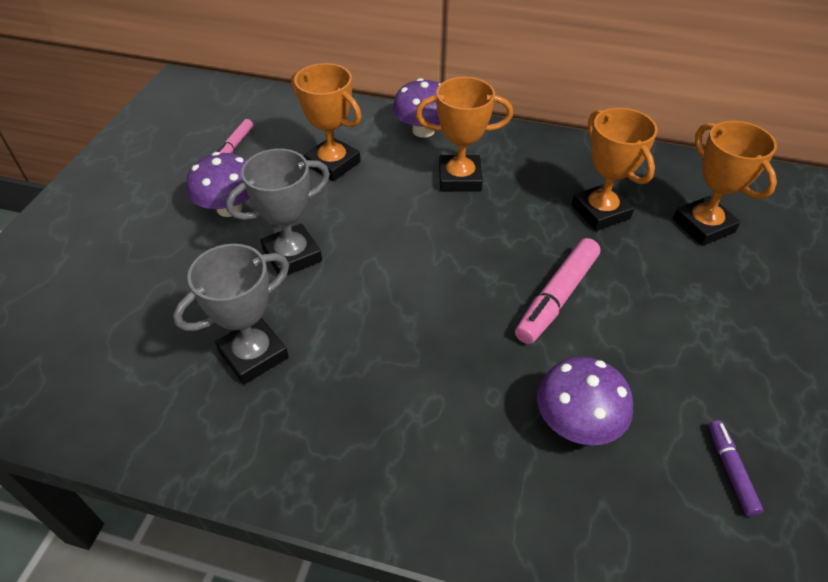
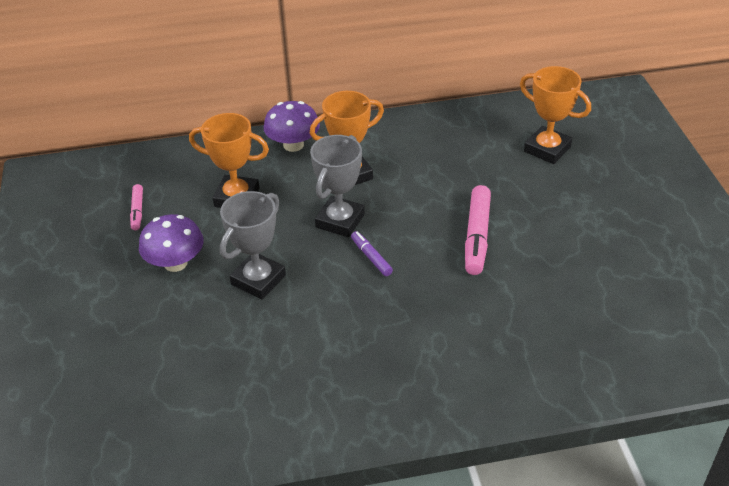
camera: 25 degrees left, 5 degrees down
(253, 355) = (284, 360): grey trophy -> grey trophy (340, 221)
(576, 422) = (538, 312): purple mushroom -> none
(600, 212) = (470, 164): orange trophy -> none
(730, 471) = (645, 302): purple marker -> purple marker (371, 257)

